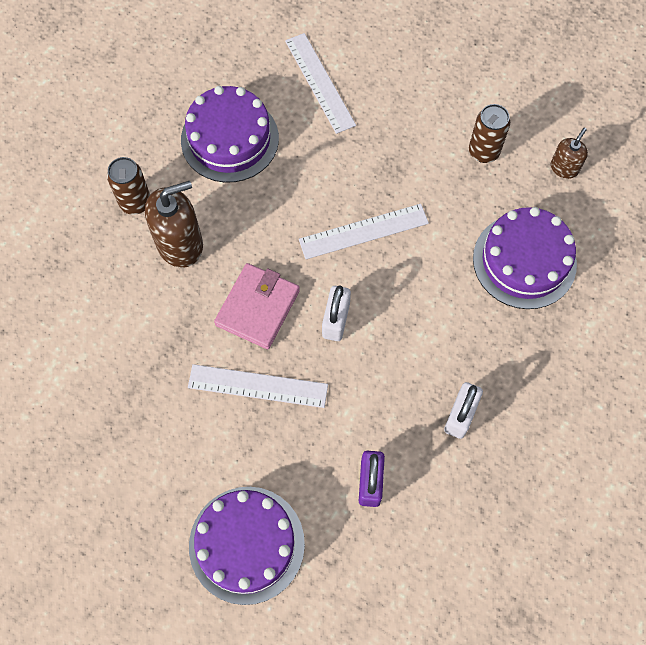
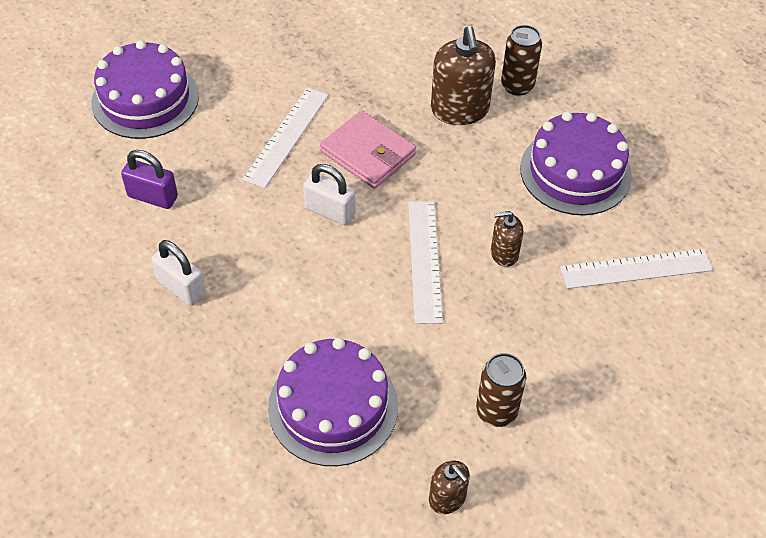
camera: 105 degrees right, 15 degrees down
(336, 175) = (504, 253): none -> brown soap dispenser

